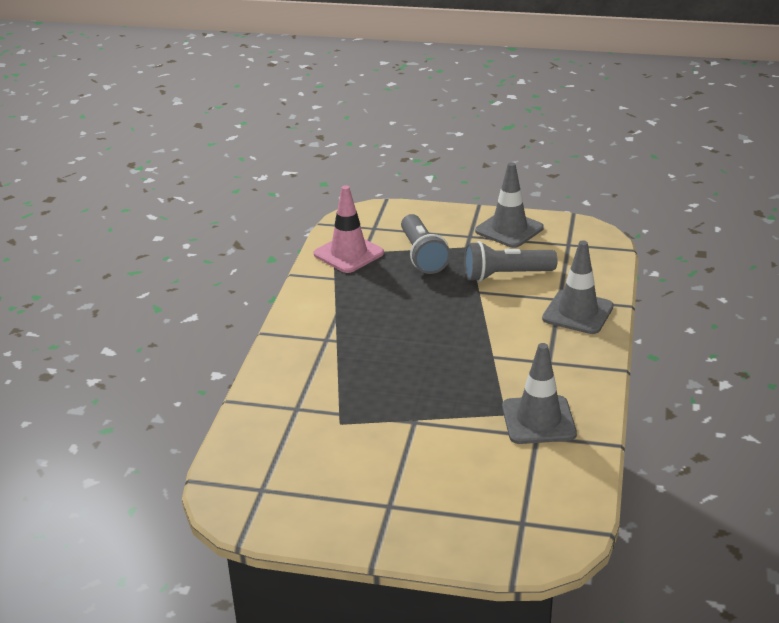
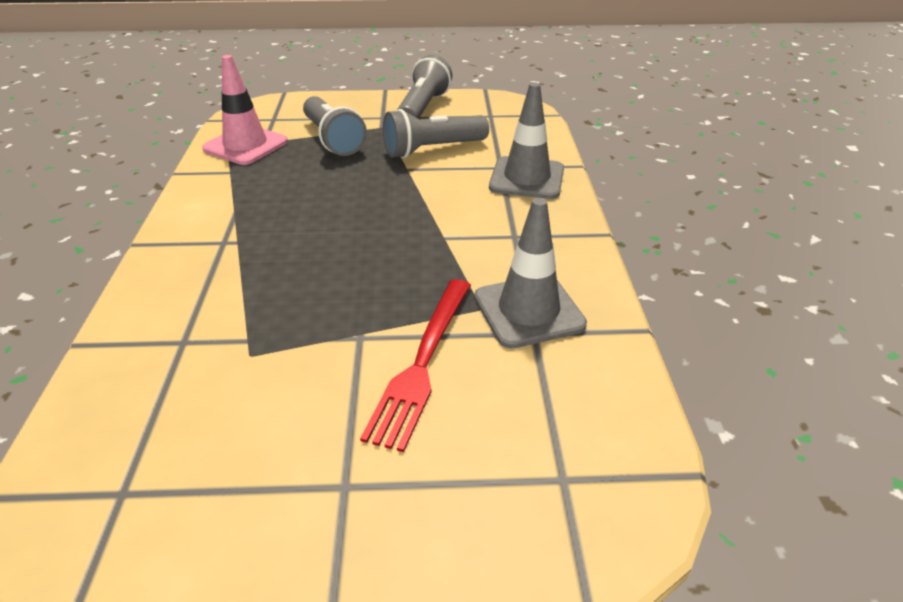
camera: 15 degrees left, 5 degrees up
(453, 444) = (422, 363): none -> red fork
(509, 229) = (423, 108): grey traffic cone -> grey flashlight

